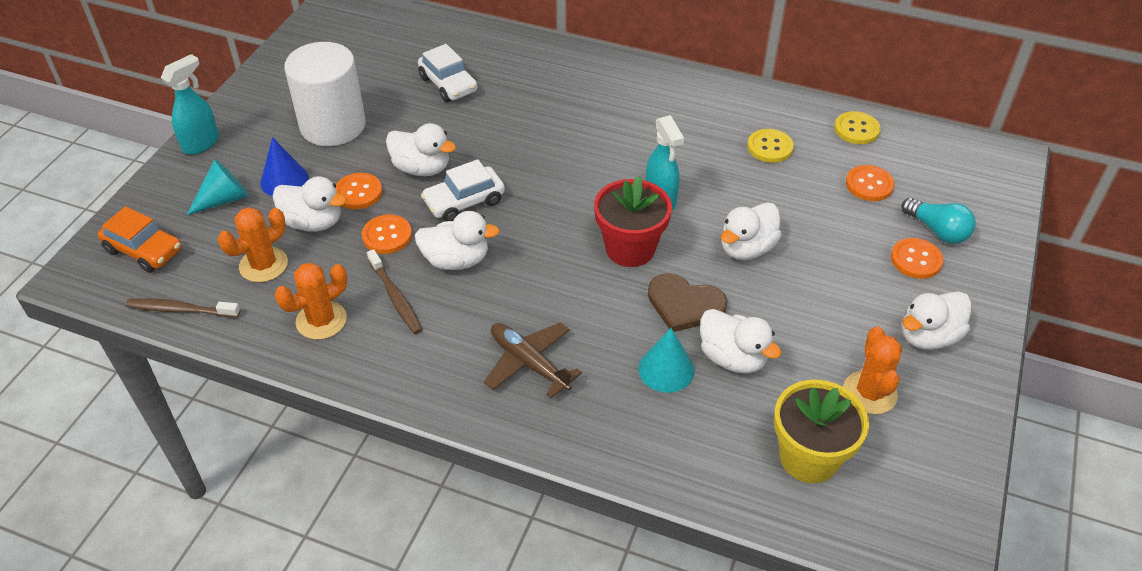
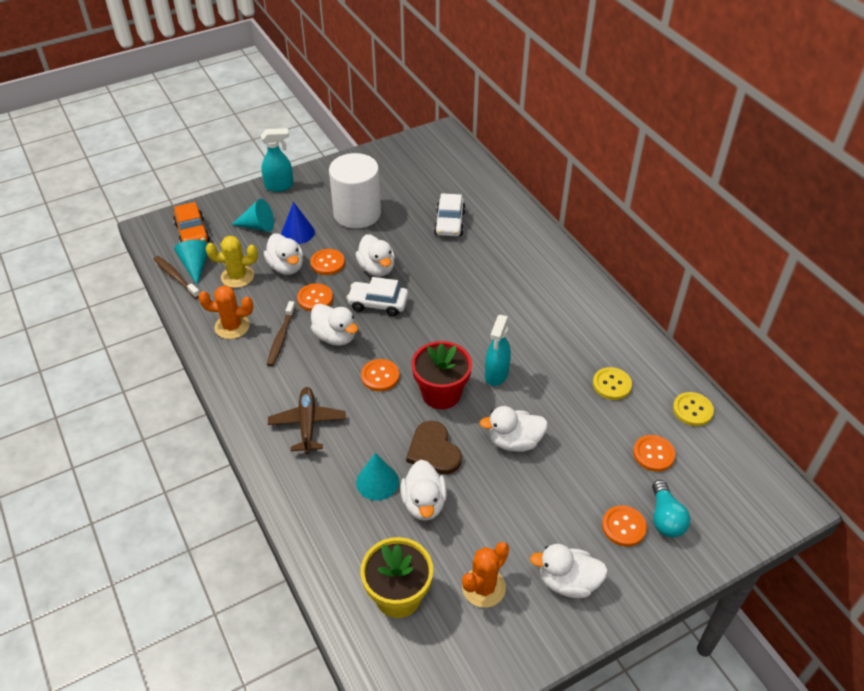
camera: 40 degrees right, 0 degrees up
(193, 283) = (195, 265): none -> turquoise cone
(263, 265) = (237, 276): orange cactus -> yellow cactus
(550, 269) = (380, 376): none -> orange button

